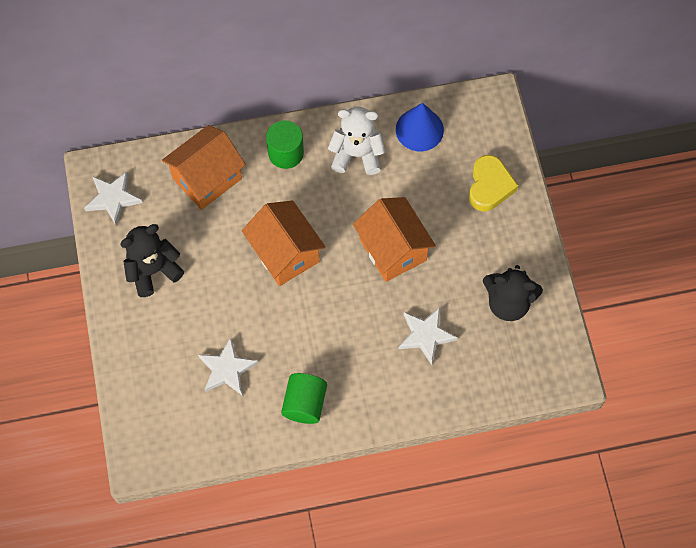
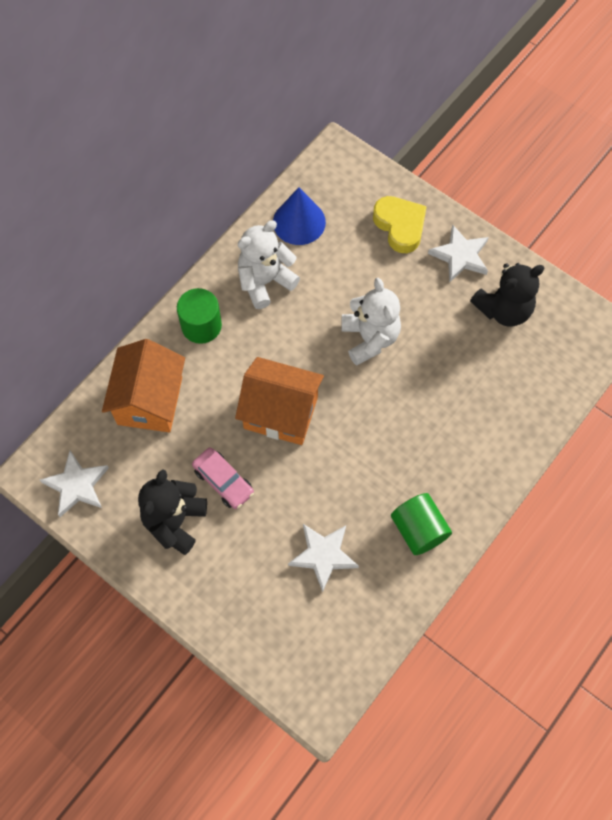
camera: 40 degrees left, 0 degrees up
(207, 269) = (223, 481): none -> pink car
(392, 249) = (370, 338): orange house -> white teddy bear
(426, 335) = (464, 389): white star -> white star (460, 256)

